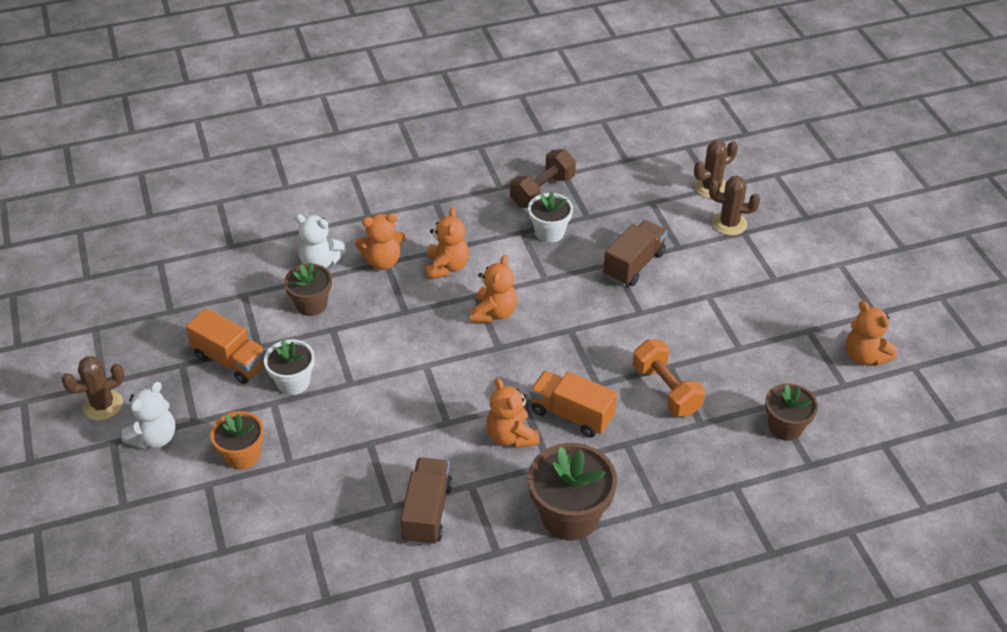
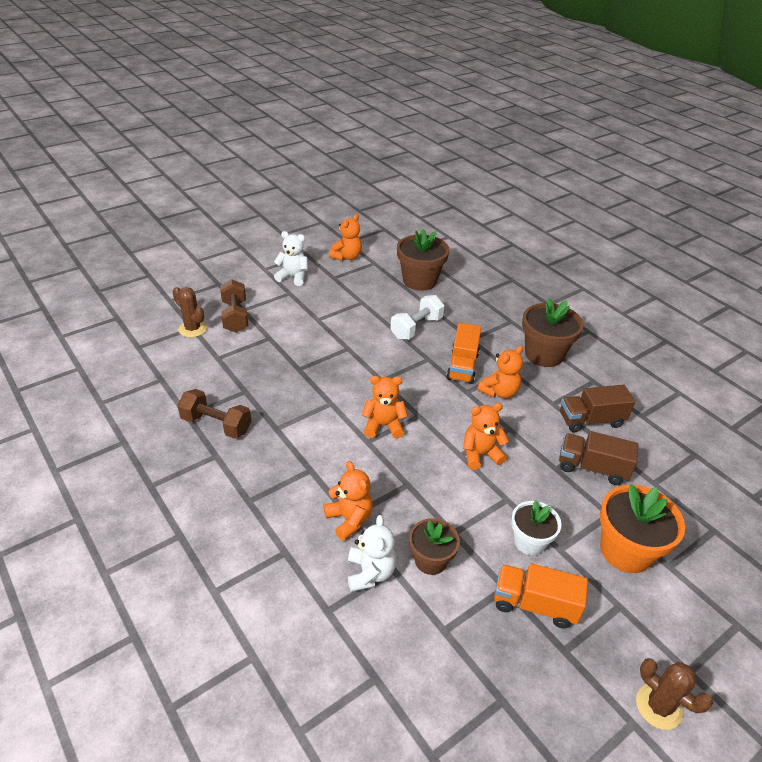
camera: 110 degrees left, 5 degrees down
(154, 438) = (658, 633): white teddy bear -> white teddy bear (293, 277)
(231, 360) = (534, 604): orange truck -> orange truck turned 90 degrees counterclockwise
(242, 455) = (626, 551): orange flower pot -> orange flower pot, size x1.60
(446, 267) = (339, 469): orange teddy bear -> orange teddy bear (480, 454)
(549, 232) = (272, 410): white flower pot -> none
(634, 265) = (297, 357): brown truck -> brown truck (592, 468)
(666, 390) = (416, 328): orange dumbbell -> white dumbbell
(729, 224) = (235, 316): brown cactus -> brown dumbbell
(785, 427) = (419, 281): brown flower pot -> brown flower pot, size x1.60

